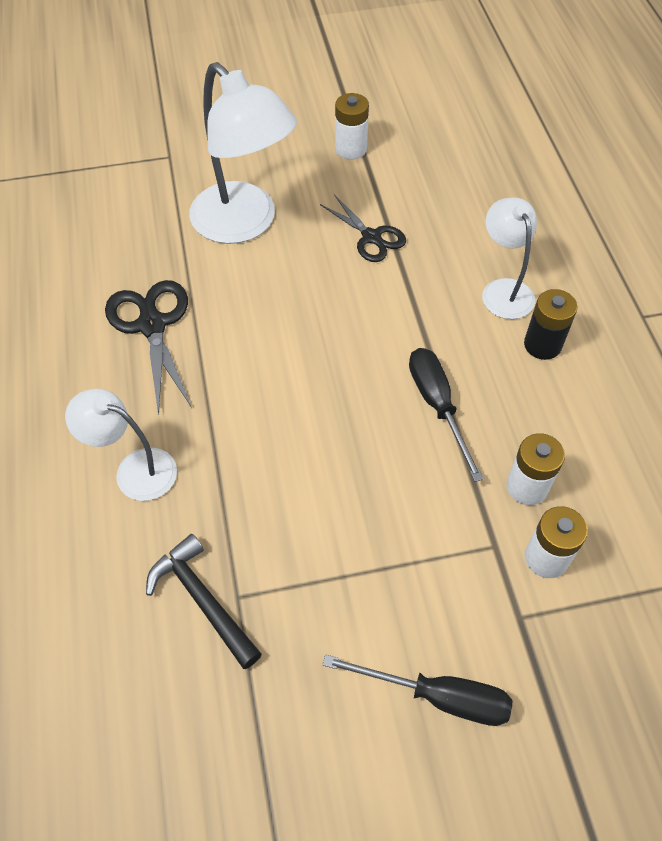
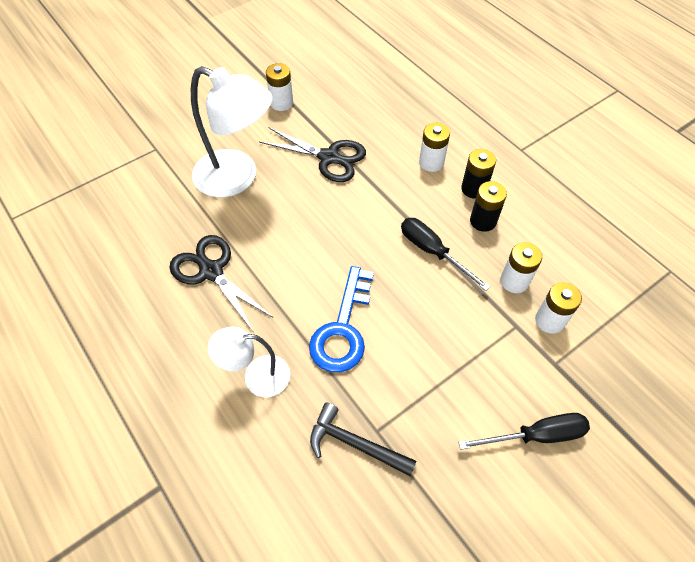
camera: 25 degrees left, 0 degrees up
(267, 456) = (343, 329): none -> blue key
(371, 237) = (329, 157): black scissors -> black scissors, size x1.50
(503, 290) = (431, 163): white lamp -> white battery
(530, 391) = (483, 221): none -> black battery

